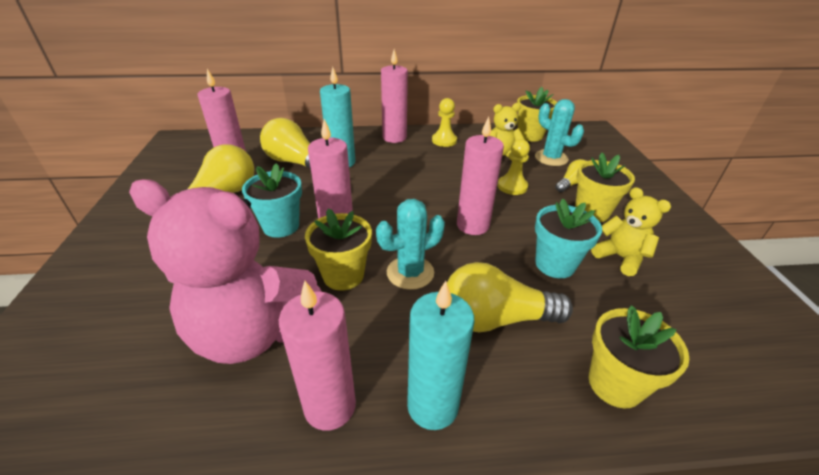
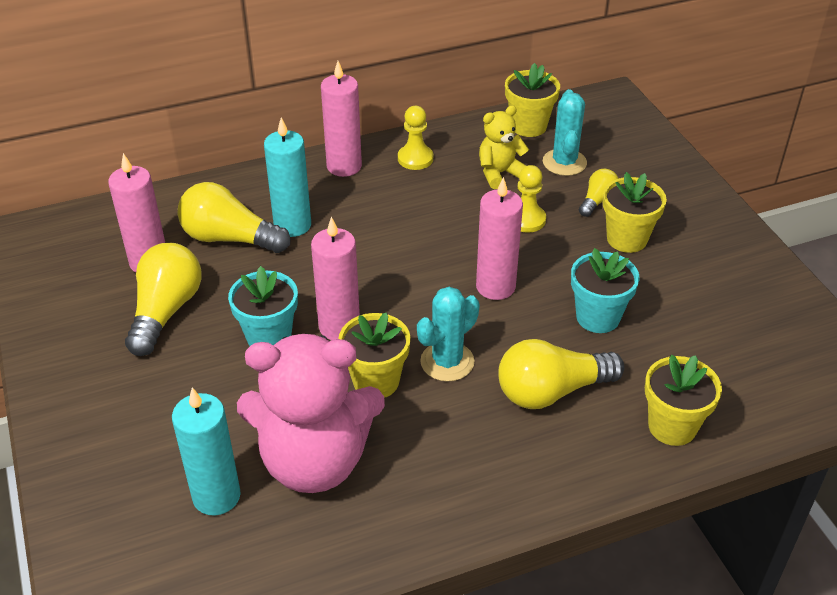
camera: 15 degrees left, 5 degrees up
(330, 406) = (427, 506): pink candle -> none
(432, 406) = (518, 483): turquoise candle -> turquoise candle (216, 496)
(551, 158) = (564, 162): turquoise cactus -> turquoise cactus turned 60 degrees clockwise
(620, 257) = (664, 293): yellow teddy bear -> none

